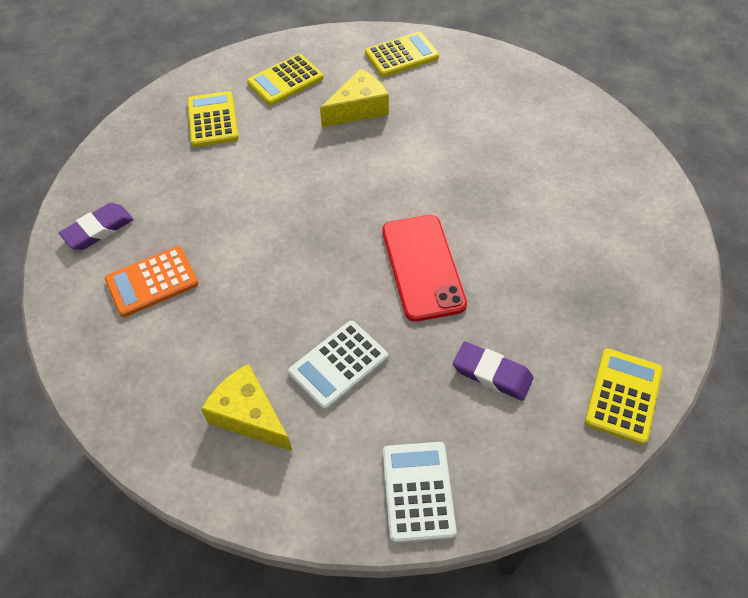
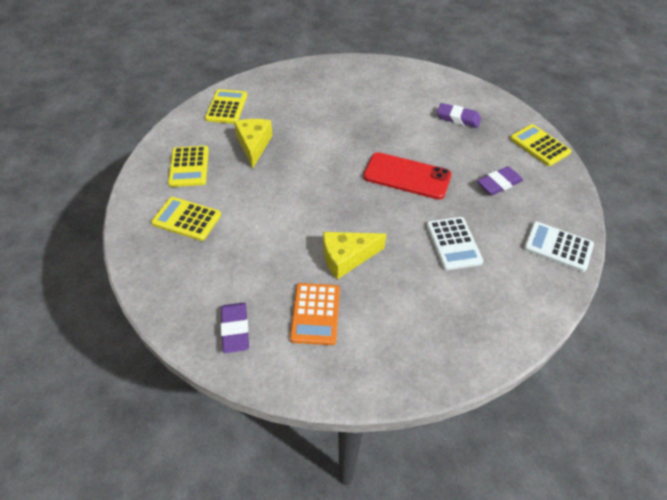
camera: 60 degrees left, 5 degrees down
(249, 415) = (465, 302): yellow cheese -> yellow cheese (347, 258)
(591, 273) = (458, 118): none -> purple eraser

